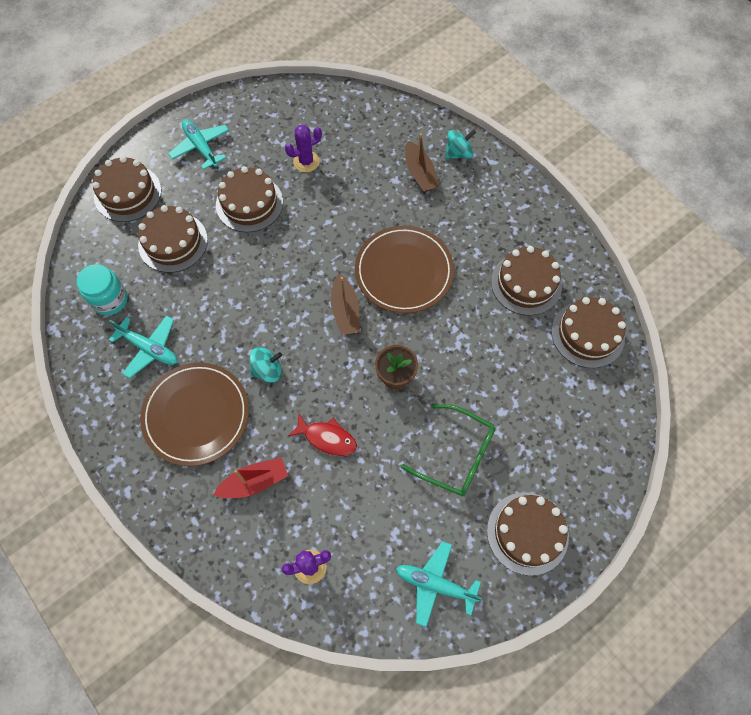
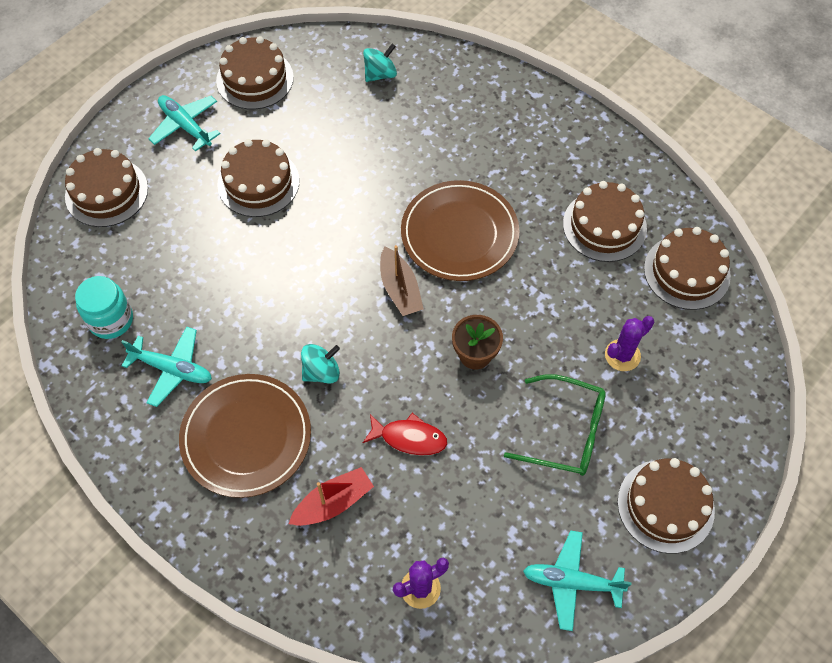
camera: 10 degrees left, 5 degrees down
(173, 242) = (174, 241): brown cake -> brown cake (255, 79)
(306, 161) = (316, 125): purple cactus -> purple cactus (622, 355)
(420, 173) = (454, 120): brown boat -> none
(458, 153) = (495, 90): turquoise spinning top -> turquoise spinning top (380, 74)

